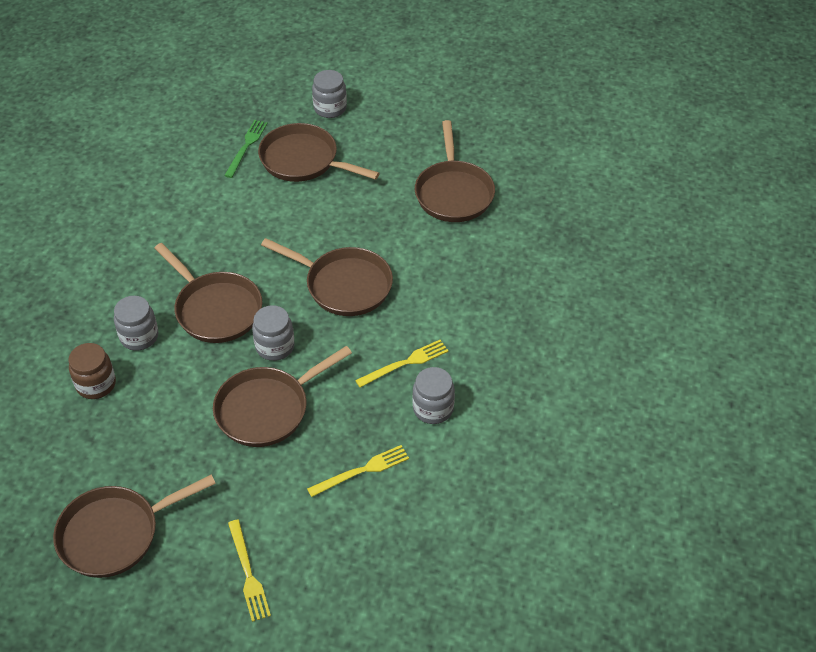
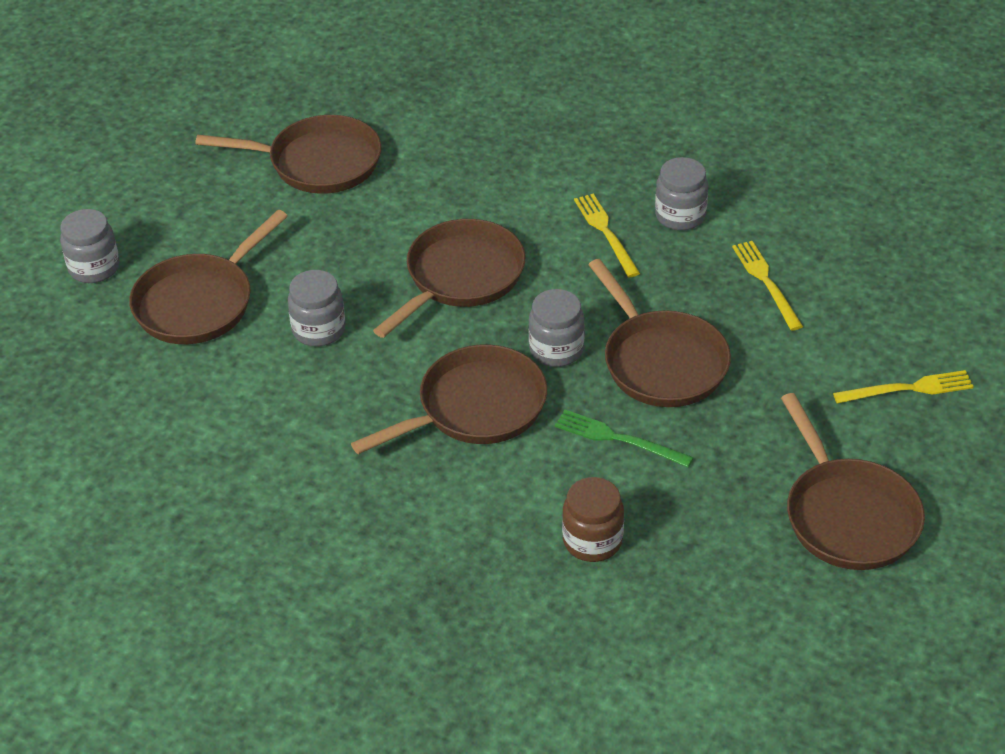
camera: 80 degrees left, 5 degrees down
(139, 337) = (510, 492): grey jar -> grey jar (319, 330)
(246, 146) = (143, 364): green fork -> green fork (618, 439)

